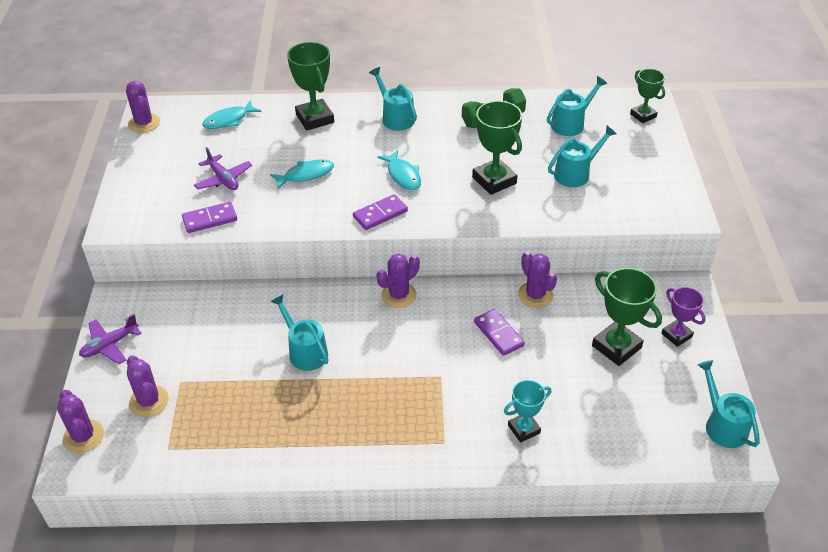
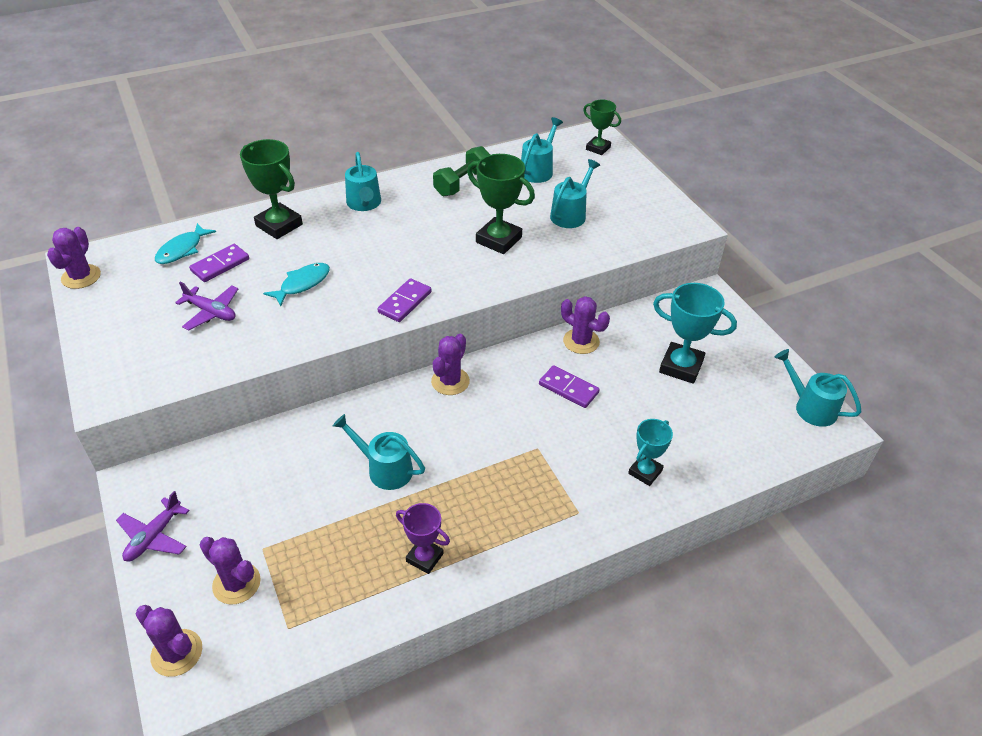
camera: 25 degrees left, 0 degrees up
(144, 123) = (81, 277): purple cactus -> purple cactus turned 60 degrees clockwise
(210, 219) = (219, 359): purple domino -> purple domino (220, 265)
(395, 117) = (364, 204): turquoise watering can -> turquoise watering can turned 135 degrees counterclockwise
(403, 175) = (405, 258): turquoise fish -> none
(616, 347) = (681, 366): green trophy -> turquoise trophy
(676, 335) = (725, 340): purple trophy -> purple trophy (424, 558)

